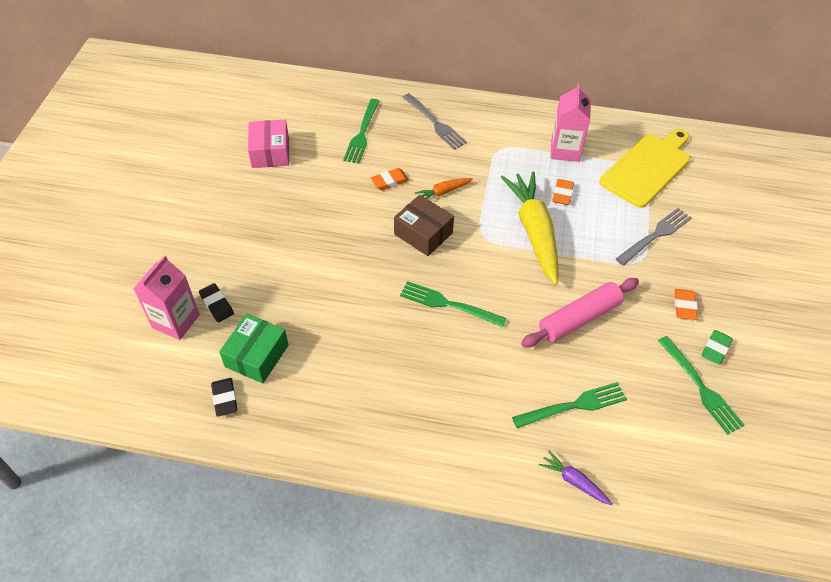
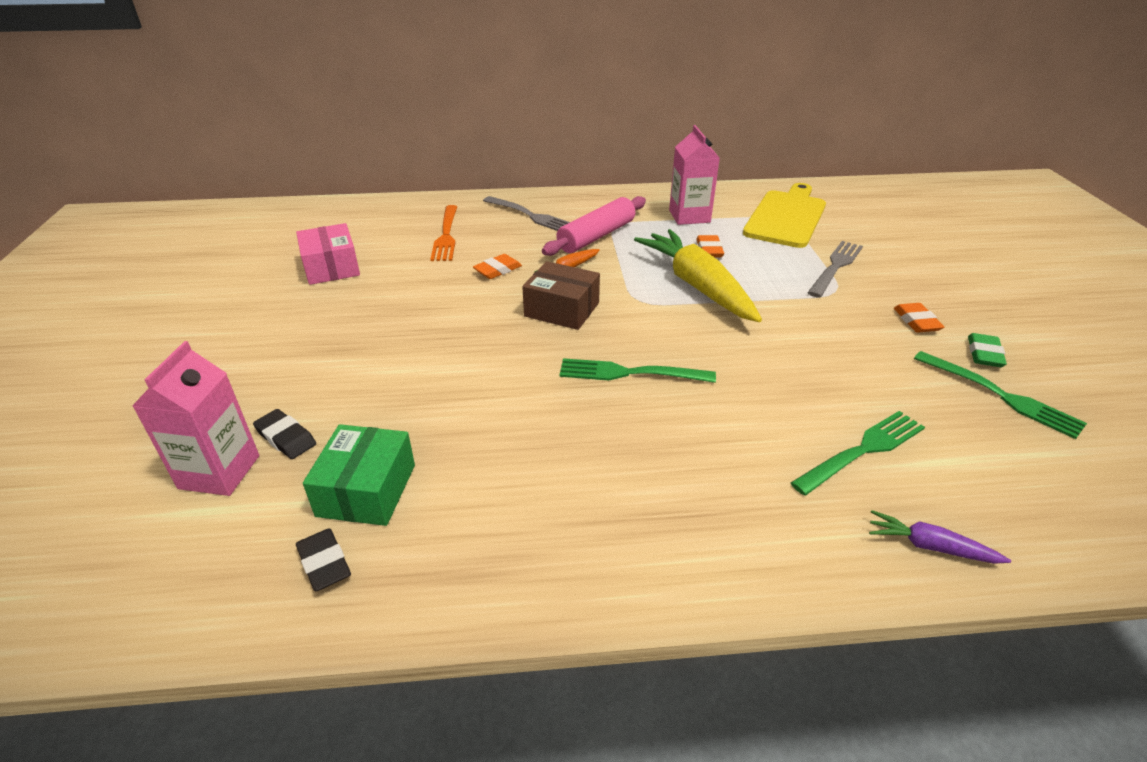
camera: 15 degrees left, 15 degrees down
(362, 133) = (446, 235): green fork -> orange fork
(579, 319) = (804, 356): pink rolling pin -> pink rolling pin (596, 236)

